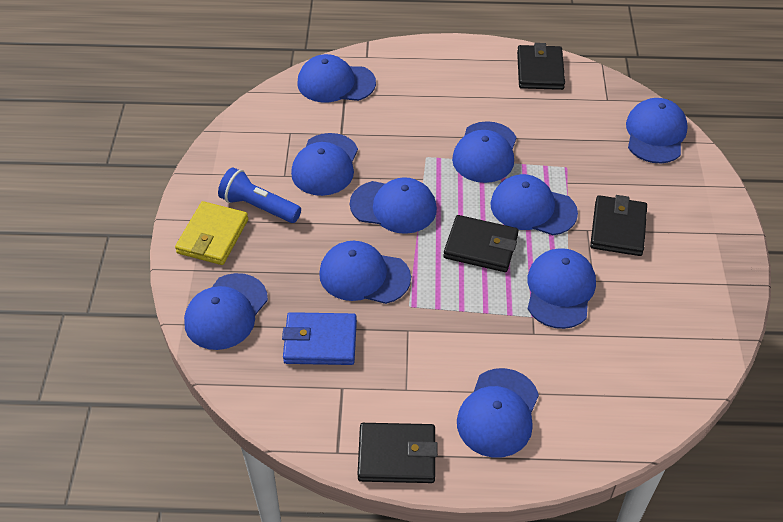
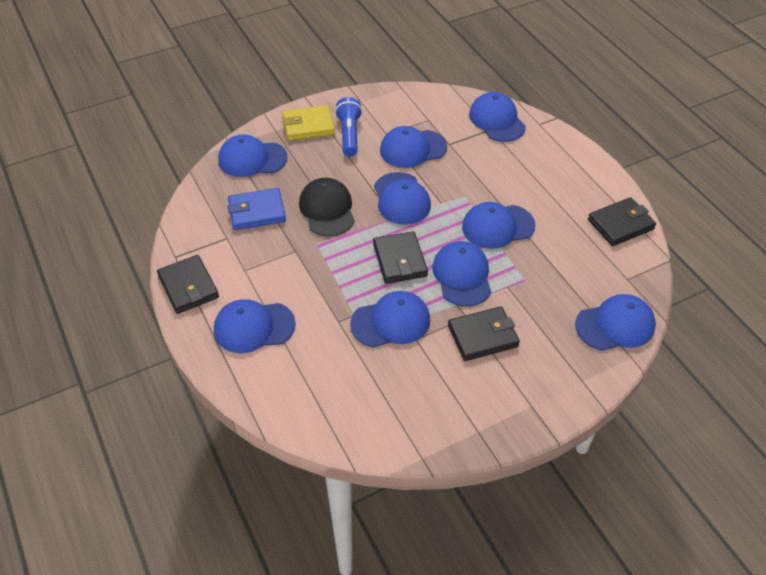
camera: 60 degrees right, 0 degrees up
(320, 341) = (257, 212): blue wallet -> blue wallet turned 75 degrees counterclockwise
(364, 275) = (327, 209): blue cap -> black cap

